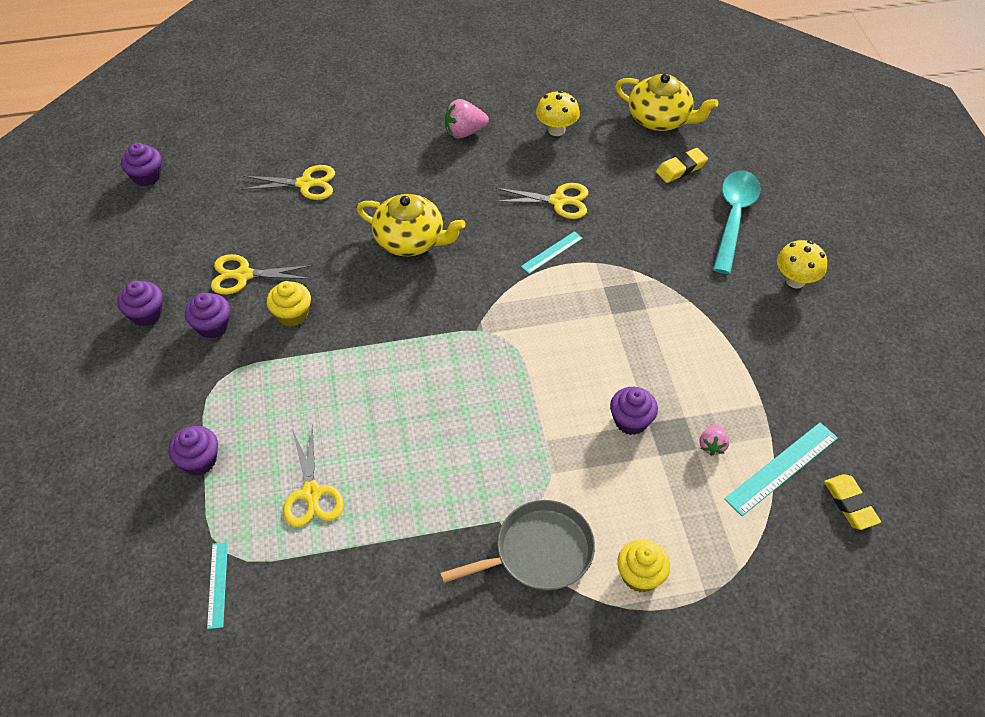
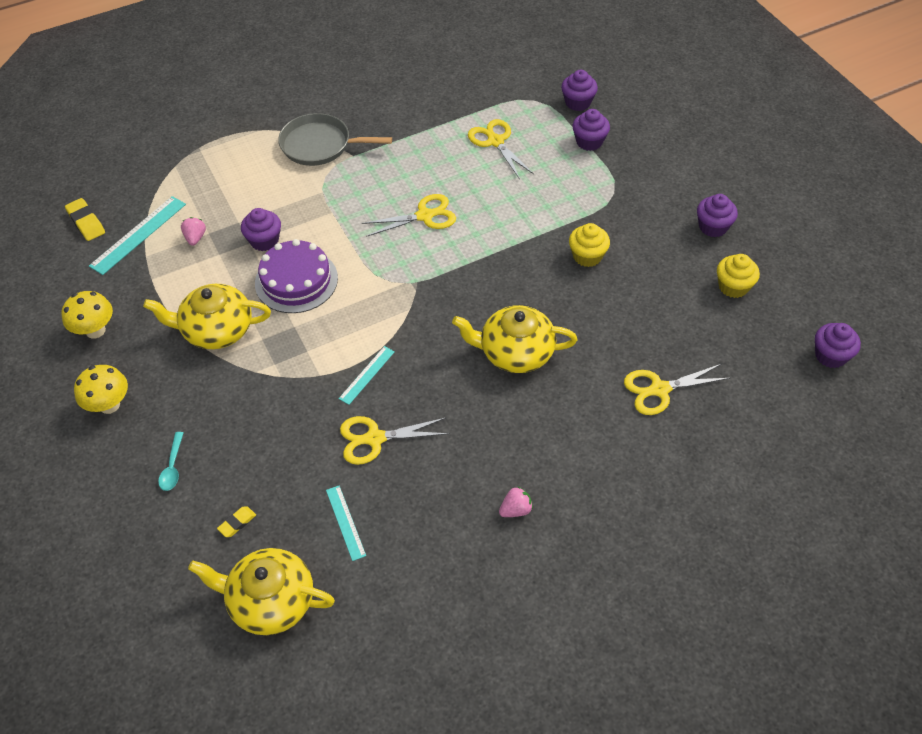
camera: 165 degrees right, 0 degrees up
(212, 326) = (649, 231): purple cupcake -> purple cupcake (578, 102)
(218, 584) = (528, 85): turquoise ruler -> turquoise ruler (345, 522)
(244, 275) = (654, 279): yellow scissors -> yellow scissors (424, 216)
(464, 132) = (515, 510): pink strawberry -> pink strawberry, size x0.61
(538, 552) = (320, 145): grey pan -> grey pan turned 45 degrees clockwise
(556, 130) = (402, 544): yellow mushroom -> yellow mushroom (95, 330)
(602, 362) = (296, 280): none -> purple cake
(640, 575) = (246, 148): yellow cupcake -> yellow cupcake (733, 286)
(681, 168) = (237, 523): yellow eraser -> yellow eraser, size x0.61
(691, 328) = (217, 330): none -> yellow teapot
(734, 218) = (172, 467): turquoise spoon -> turquoise spoon, size x0.44

